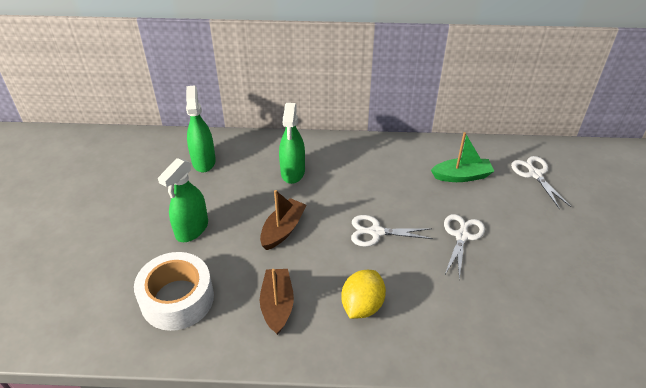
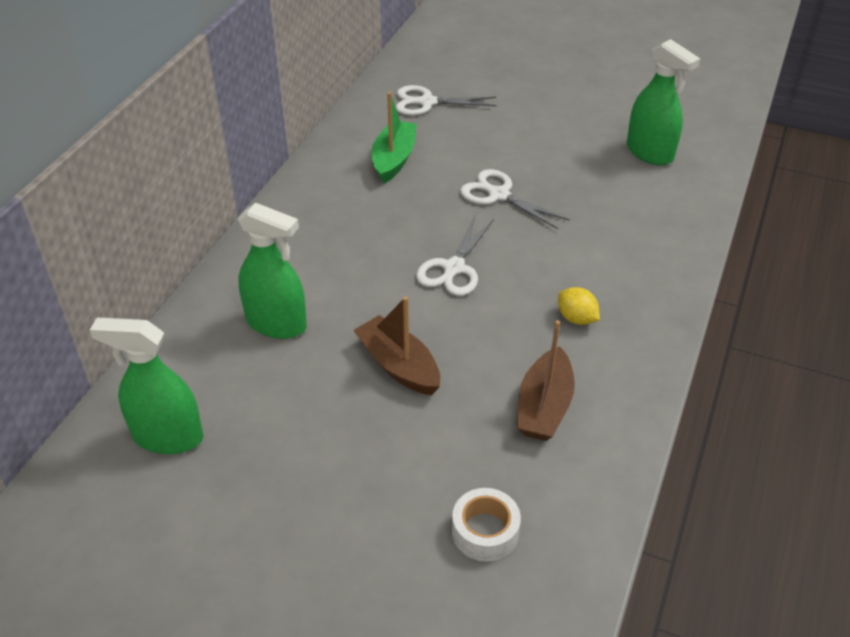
camera: 70 degrees left, 0 degrees up
(177, 299) = (485, 531): white tape -> white tape, size x0.53
(192, 229) = (336, 485): green spray bottle -> green spray bottle (650, 153)
(277, 305) = (544, 406): brown boat -> brown boat turned 90 degrees counterclockwise
(362, 306) = (576, 318): yellow lemon -> yellow lemon, size x0.59

